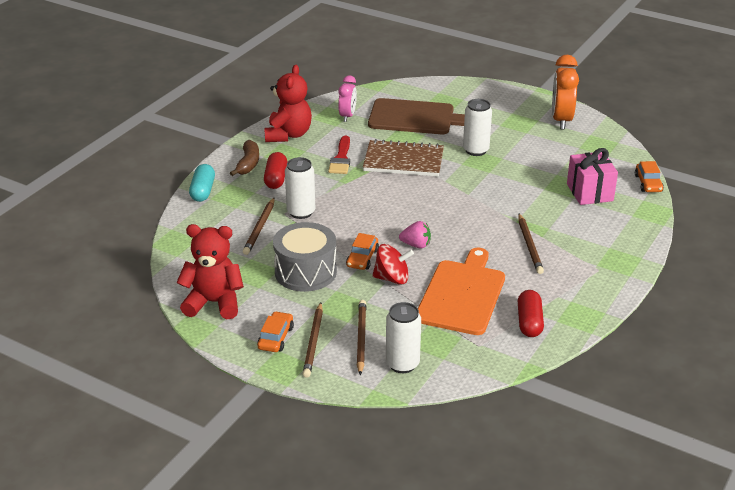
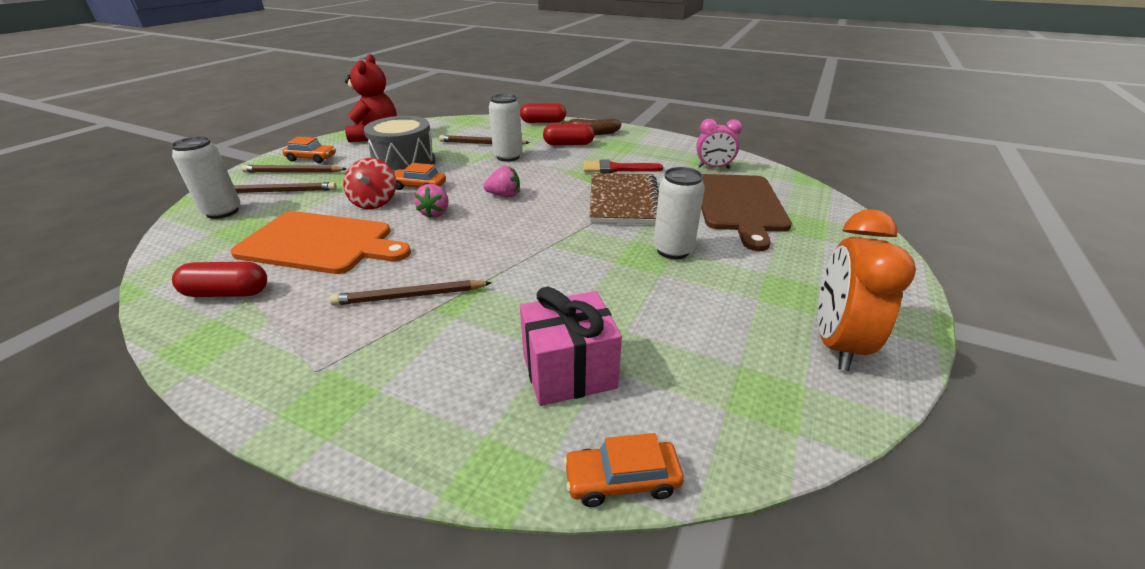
camera: 85 degrees right, 0 degrees up
(203, 191) = (543, 122): turquoise capsule -> red capsule
(288, 135) = (654, 144): red teddy bear -> none
(387, 213) = (504, 195): none -> pink strawberry
(561, 120) = (836, 343): orange clock -> orange clock turned 75 degrees counterclockwise

